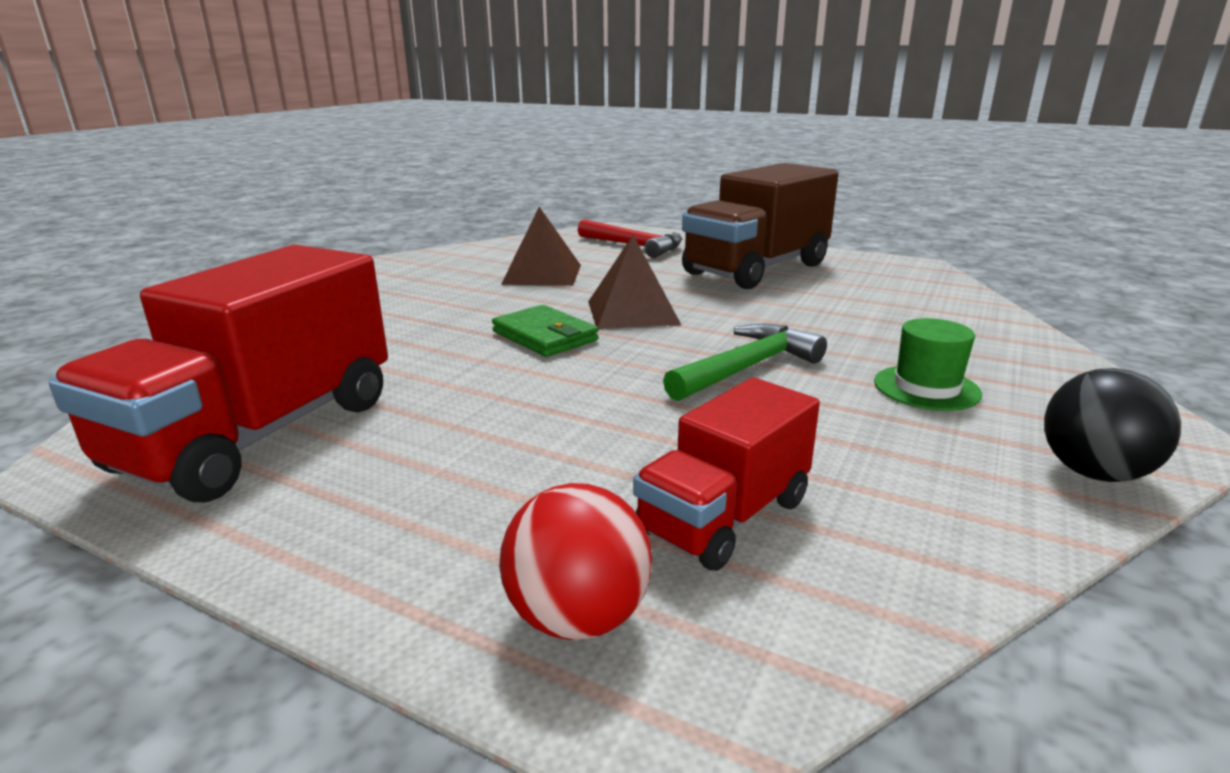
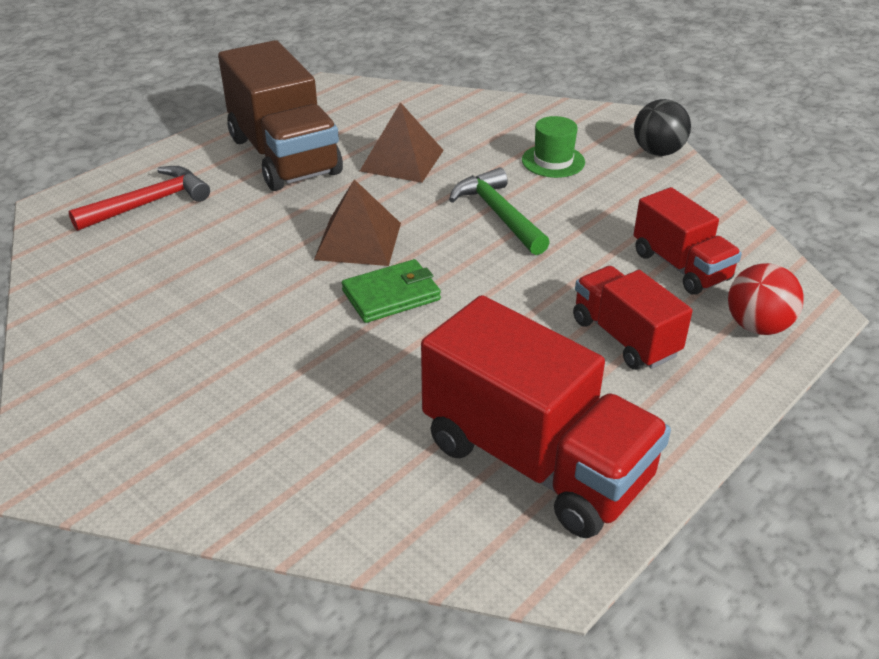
camera: 75 degrees left, 15 degrees up
(505, 476) = (624, 337): none -> red truck
(542, 274) = (206, 276): brown pyramid -> brown pyramid (402, 160)

